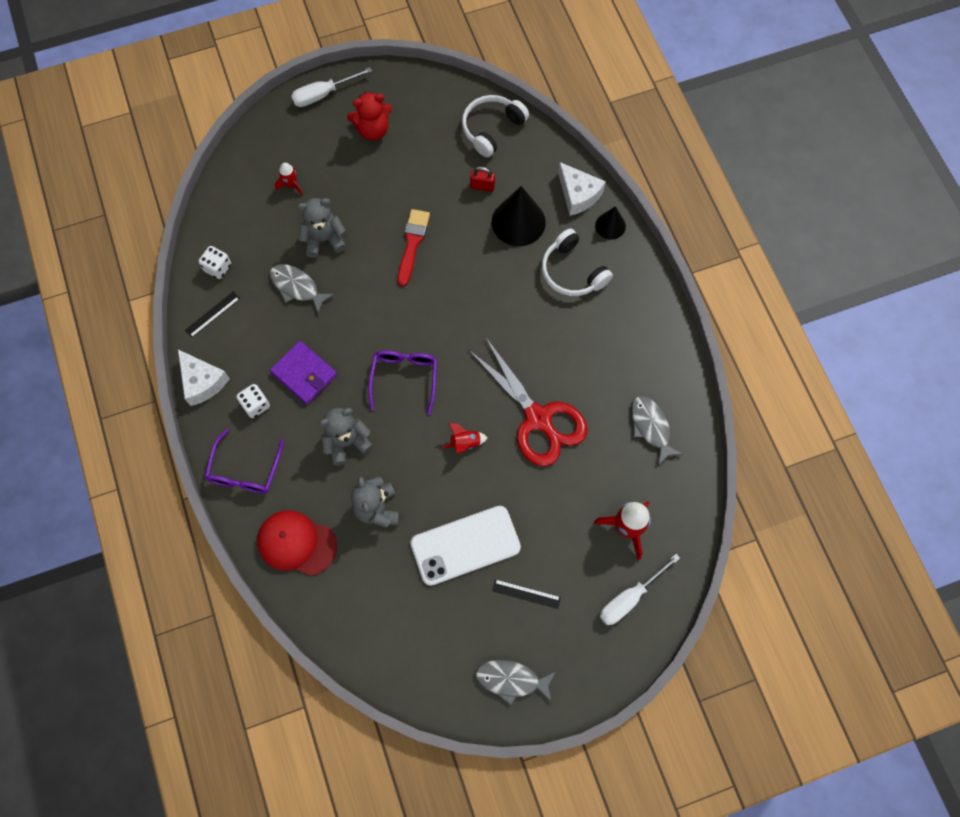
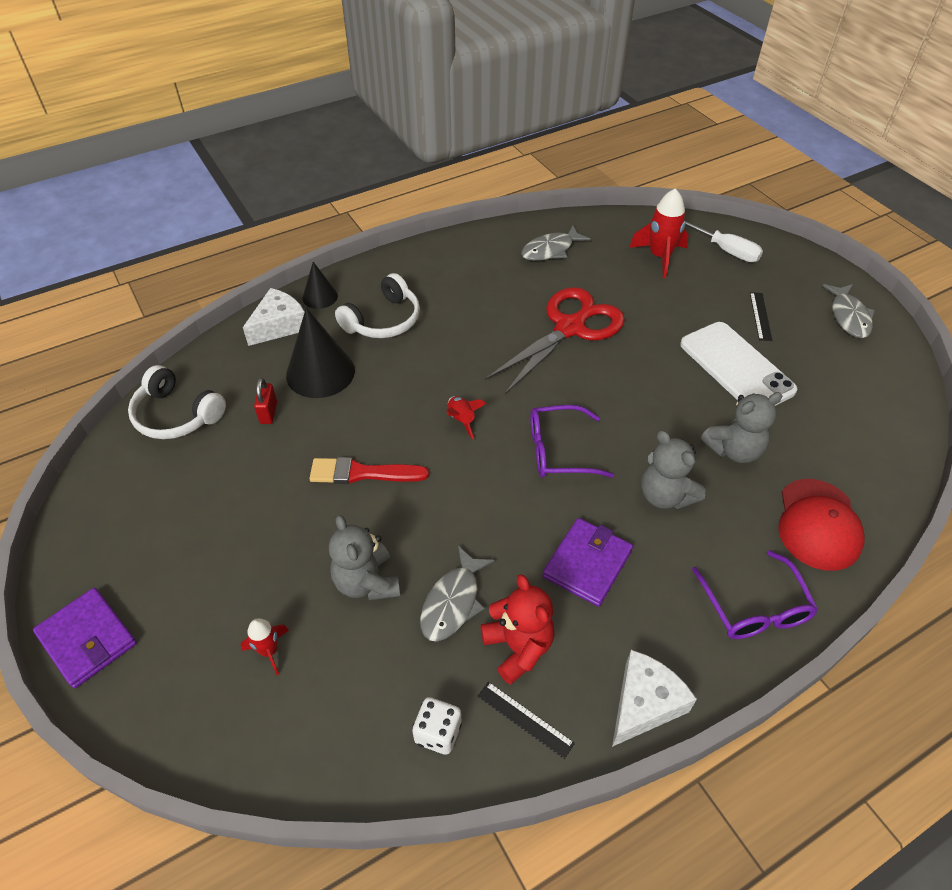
camera: 100 degrees left, 20 degrees down
(245, 471) = (754, 608): purple glasses -> purple glasses turned 75 degrees clockwise
(255, 405) = (654, 616): white dice -> none
(323, 94) = (87, 639): white screwdriver -> purple wallet
(373, 130) = (167, 553): red teddy bear -> red teddy bear (518, 647)
(465, 443) = (621, 383): red rocket -> red rocket (461, 420)

